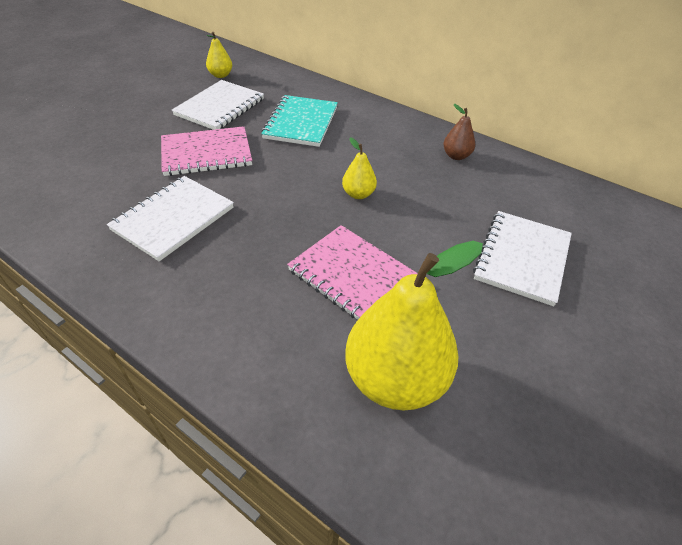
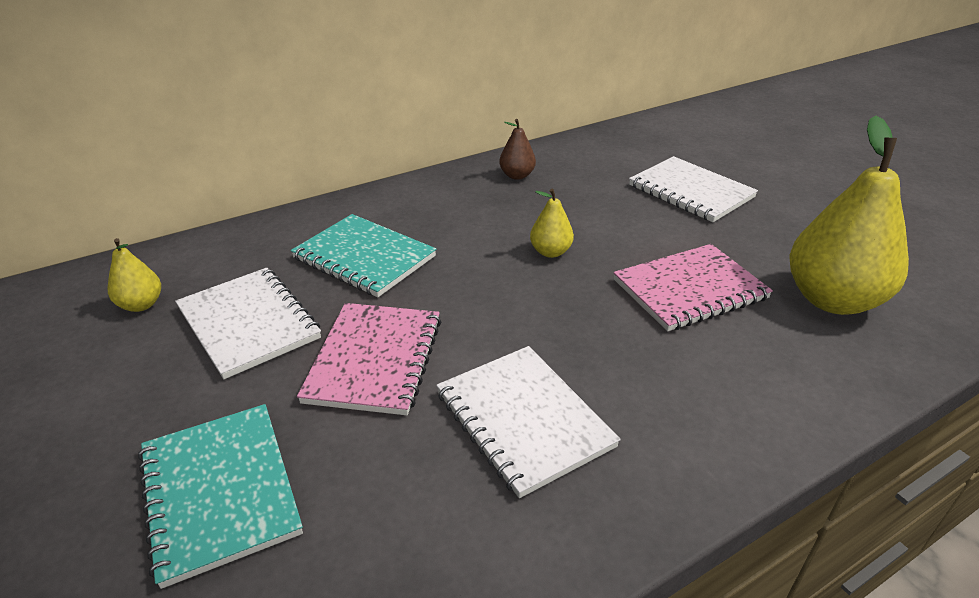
camera: 65 degrees left, 10 degrees down
(101, 139) = (219, 491): none -> turquoise notebook

